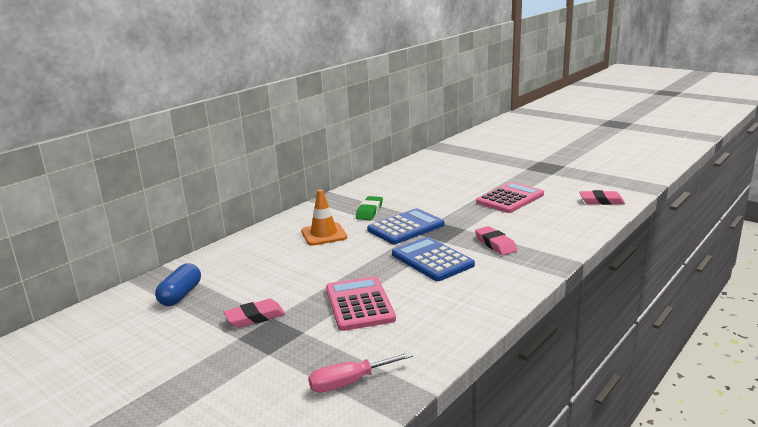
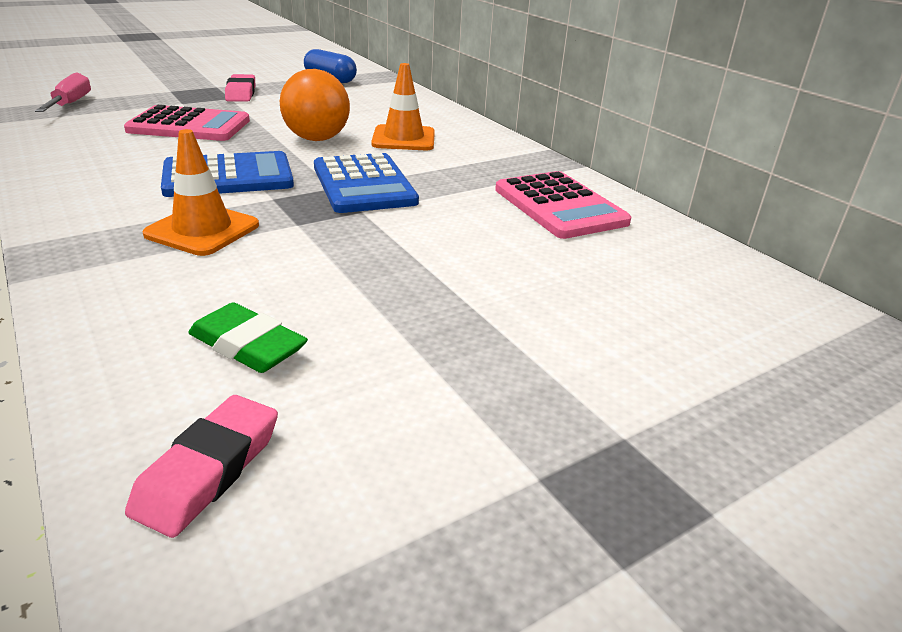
camera: 105 degrees right, 10 degrees up
(347, 256) = (317, 139): none -> orange ball
(369, 211) = (461, 175): green eraser -> green eraser (248, 346)
(495, 244) = (202, 230): pink eraser -> orange traffic cone
(510, 198) = (391, 316): pink calculator -> pink calculator (559, 206)

